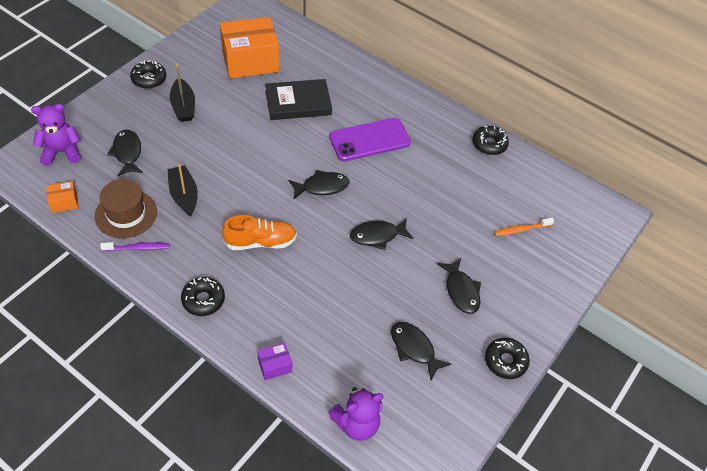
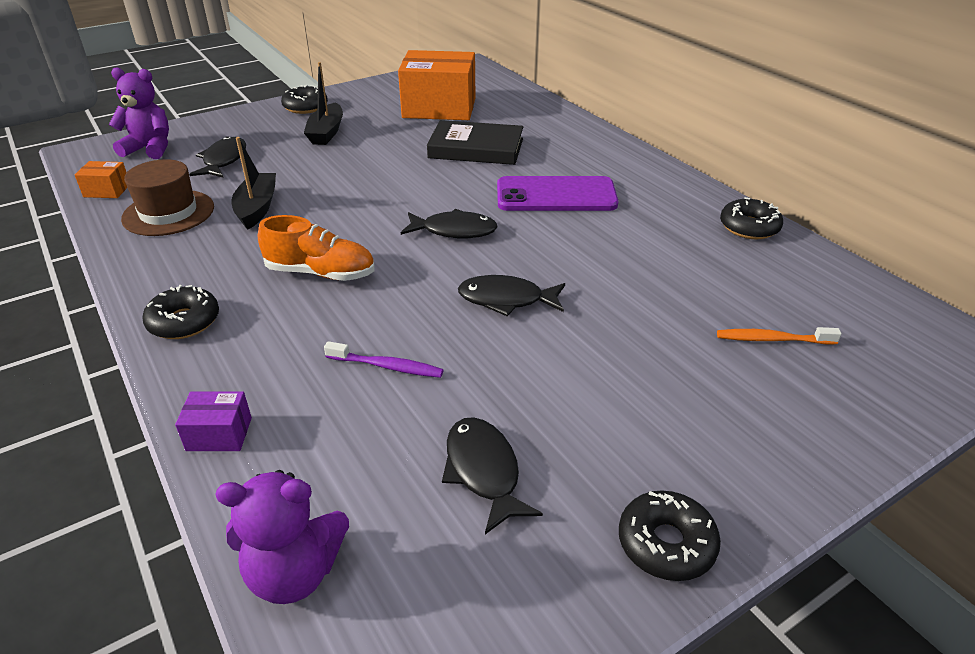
camera: 25 degrees right, 15 degrees down
(137, 248) = (150, 248): purple toothbrush -> purple toothbrush (387, 366)
(461, 291) = (619, 403): black fish -> none

